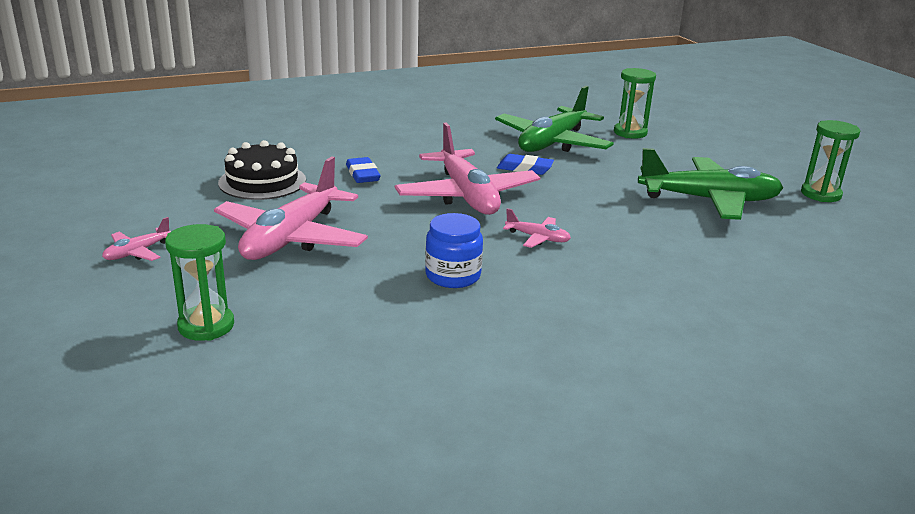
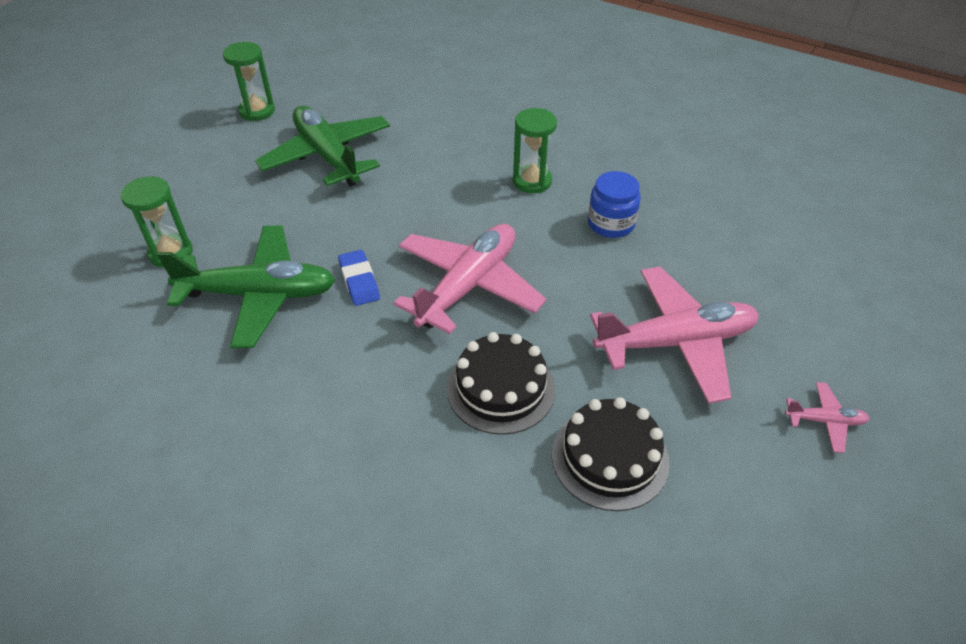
camera: 125 degrees left, 20 degrees up
(206, 326) = (821, 295): green hourglass -> green hourglass (532, 181)
(362, 174) = (501, 388): blue eraser -> black cake
(538, 238) = (503, 211): pink plane -> none

